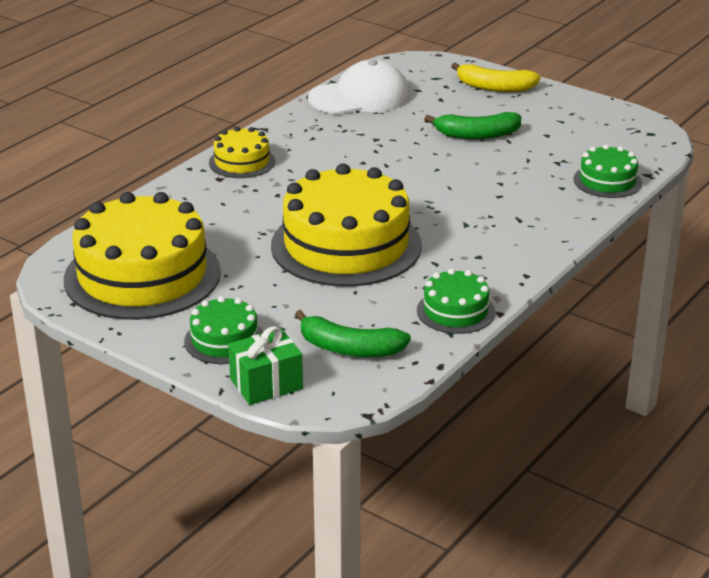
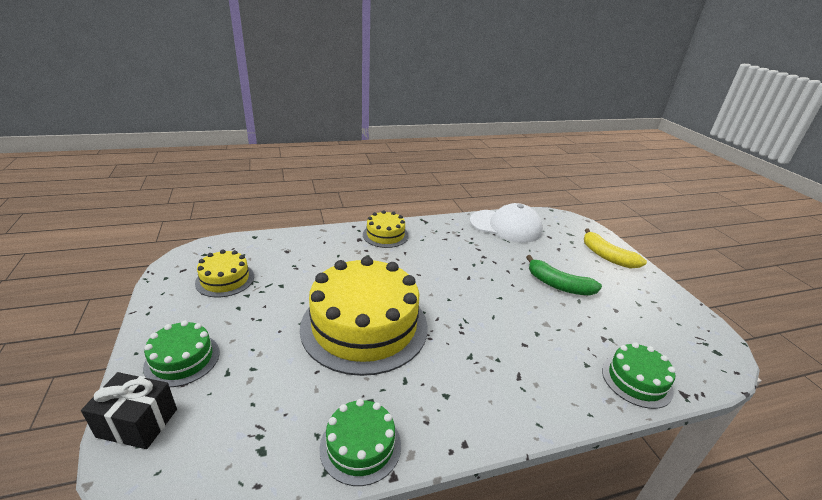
camera: 35 degrees right, 0 degrees up
(142, 275) = (225, 279): yellow cake -> yellow cake, size x0.48
(266, 384) = (137, 423): green gift -> black gift
(349, 348) = (236, 428): green banana -> none

